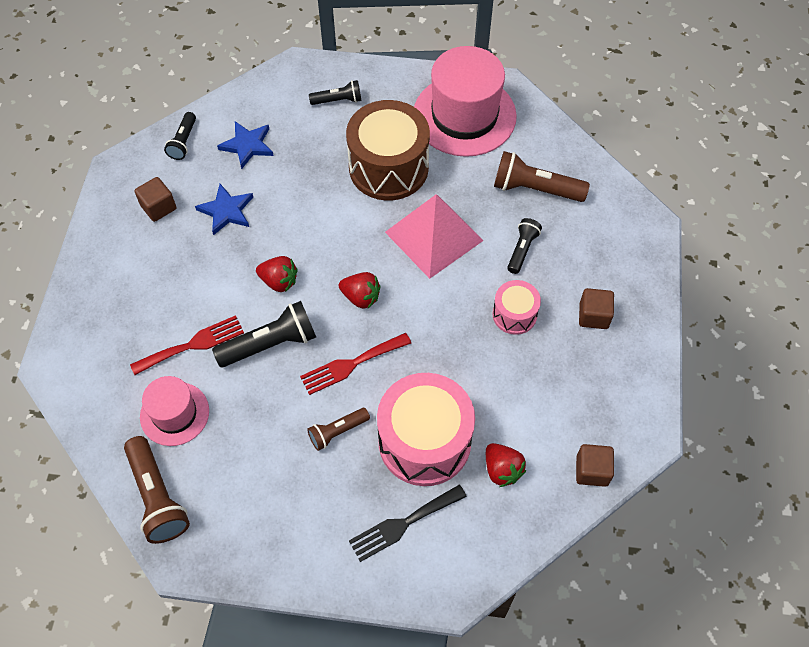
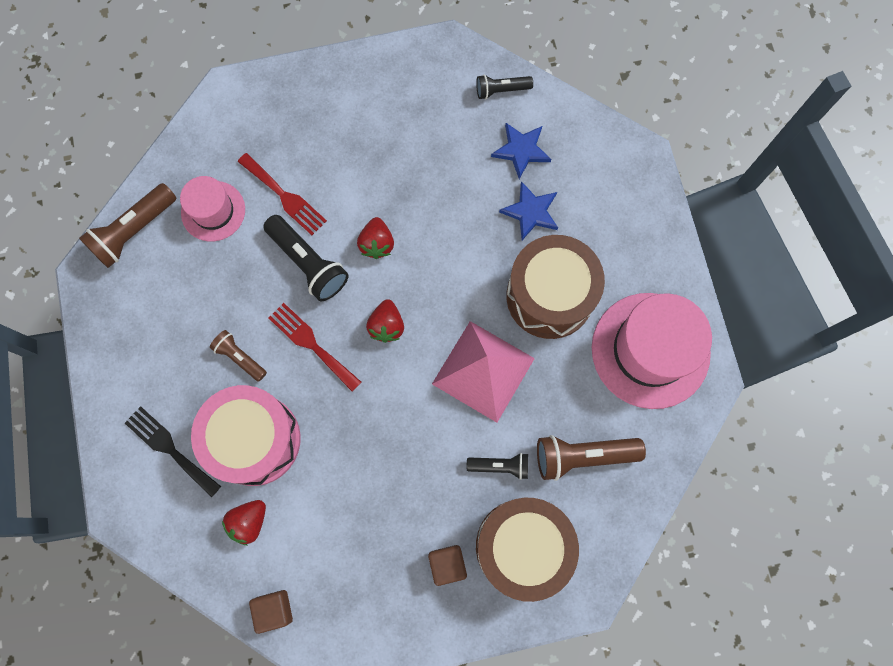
camera: 70 degrees right, 15 degrees up
(158, 207) = (418, 102): brown cube -> none
(226, 211) = (437, 164): blue star -> blue star (531, 212)
(338, 100) = (615, 214): black flashlight -> none
(514, 314) = (420, 482): pink drum -> none
(535, 189) = (582, 456): brown flashlight -> brown flashlight turned 90 degrees counterclockwise
(596, 256) = (522, 546): none -> brown drum

